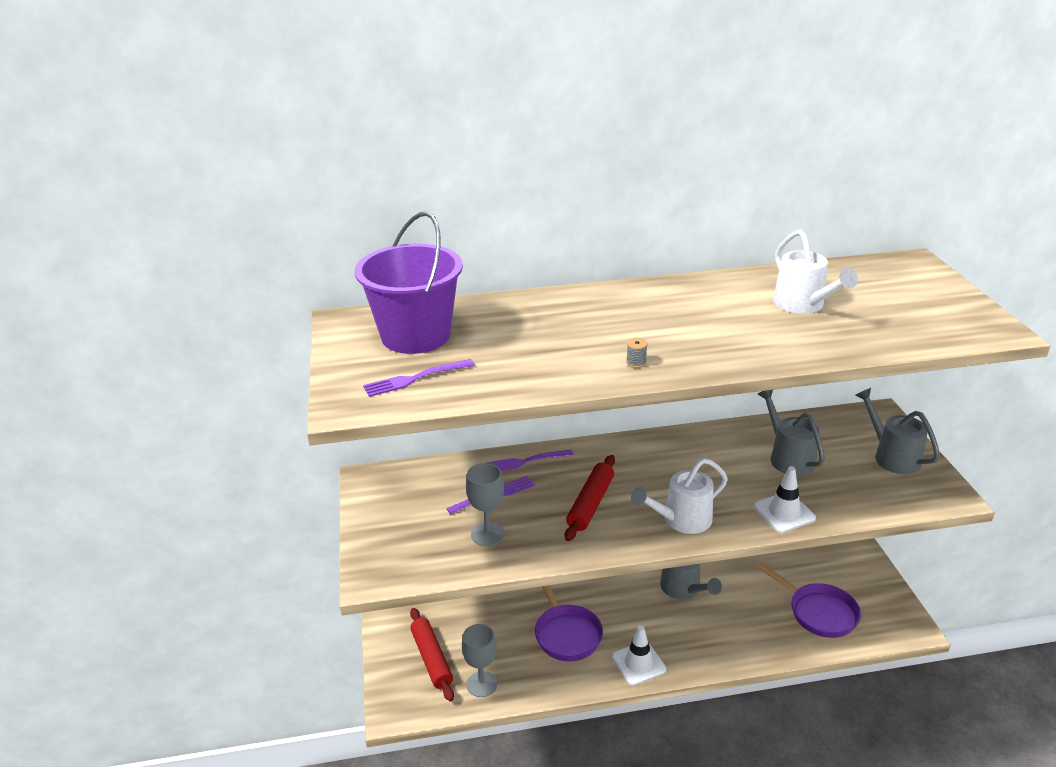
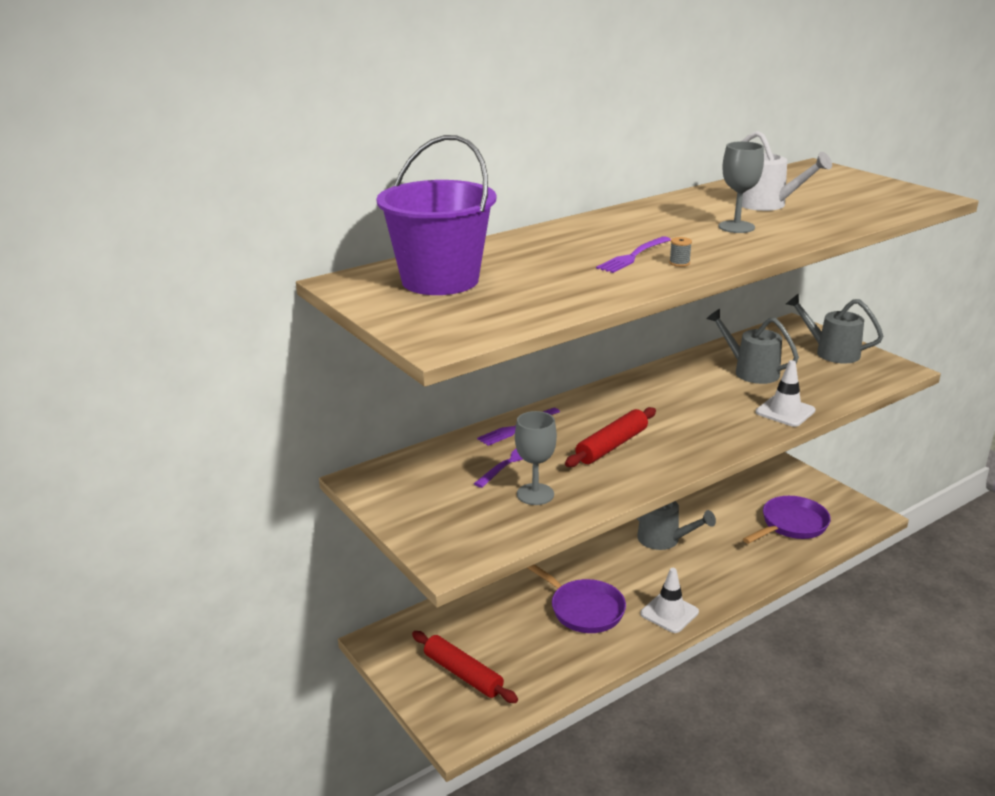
camera: 25 degrees left, 5 degrees down
(415, 378) = (484, 310): purple fork -> purple fork (633, 256)
(482, 684) = (532, 679): grey goblet -> grey goblet (736, 227)
(591, 504) = (612, 446): red rolling pin -> red rolling pin turned 45 degrees clockwise
(681, 520) = (705, 438): white watering can -> none
(818, 612) = (791, 525): purple pan -> purple pan turned 60 degrees counterclockwise

